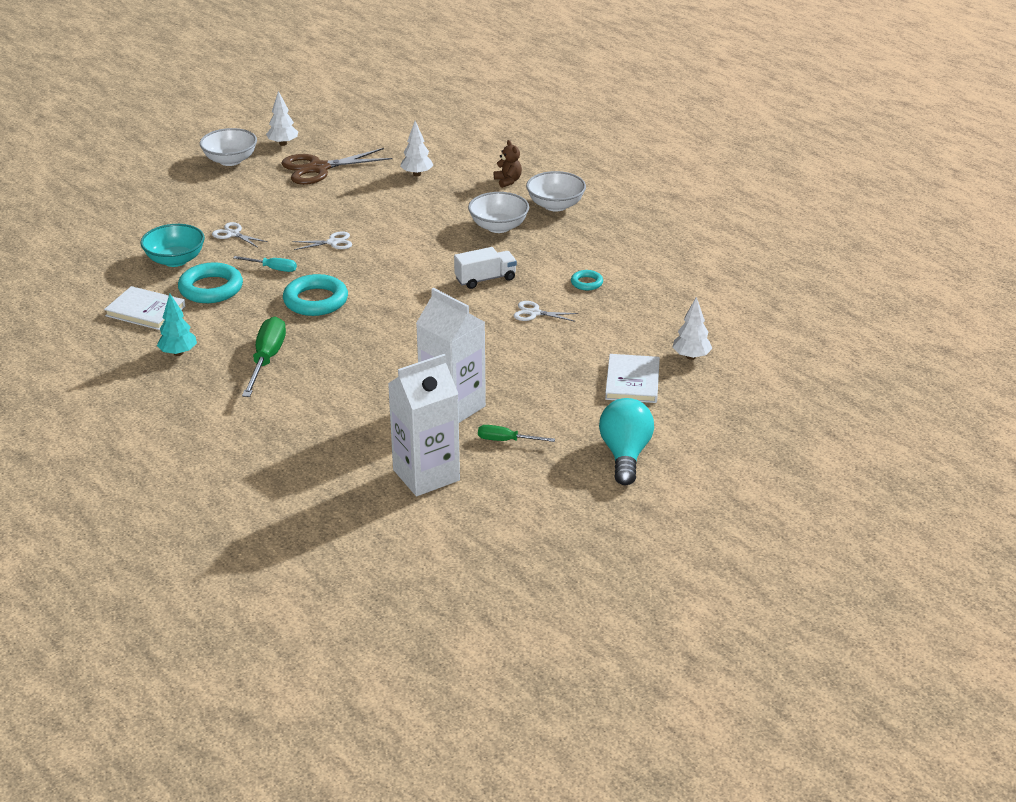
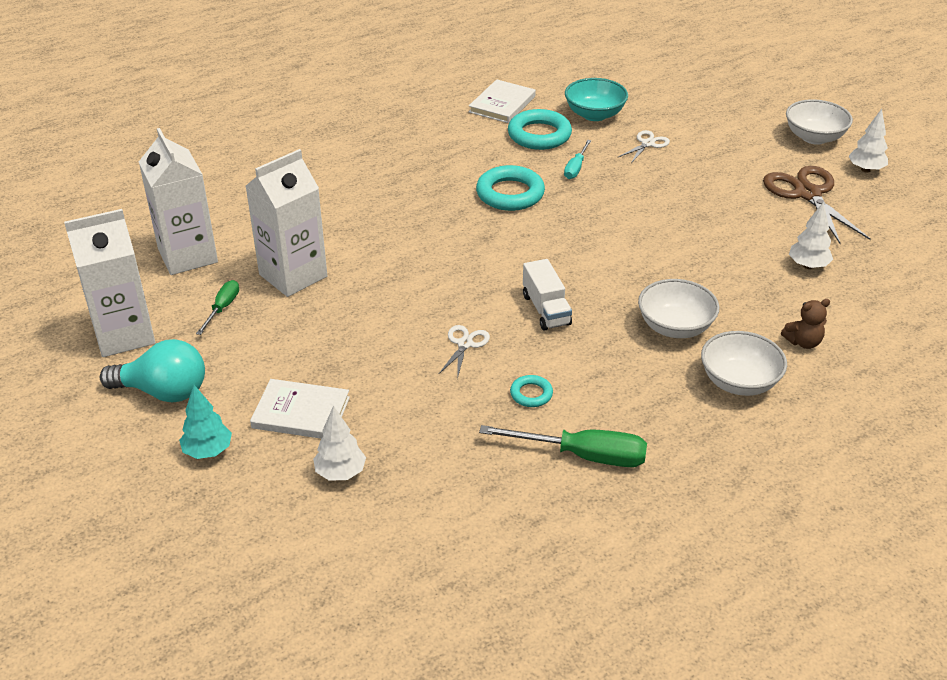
camera: 95 degrees right, 5 degrees up
(178, 353) = (427, 123): turquoise tree -> turquoise tree (208, 451)
(267, 359) = (406, 168): green screwdriver -> green screwdriver (583, 456)
(333, 242) = (631, 204): white scissors -> none
(554, 492) = (124, 335): none -> white carton

